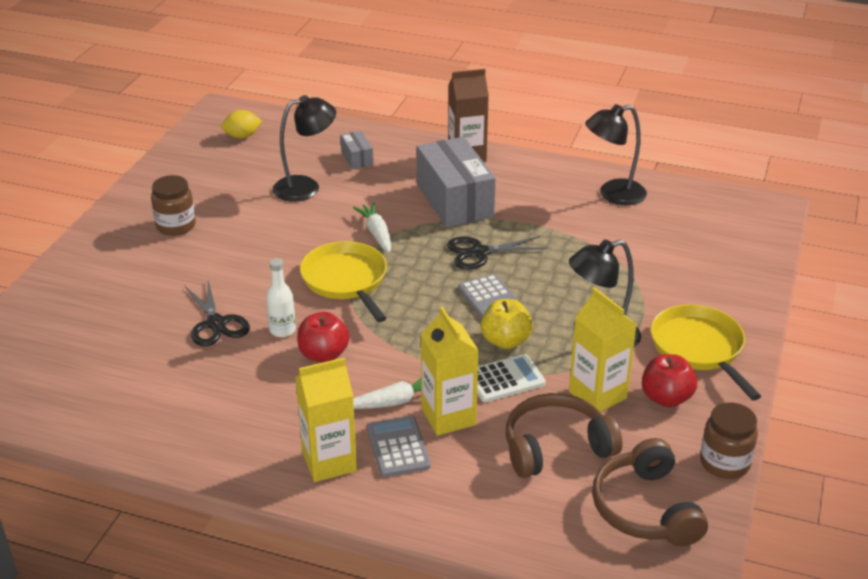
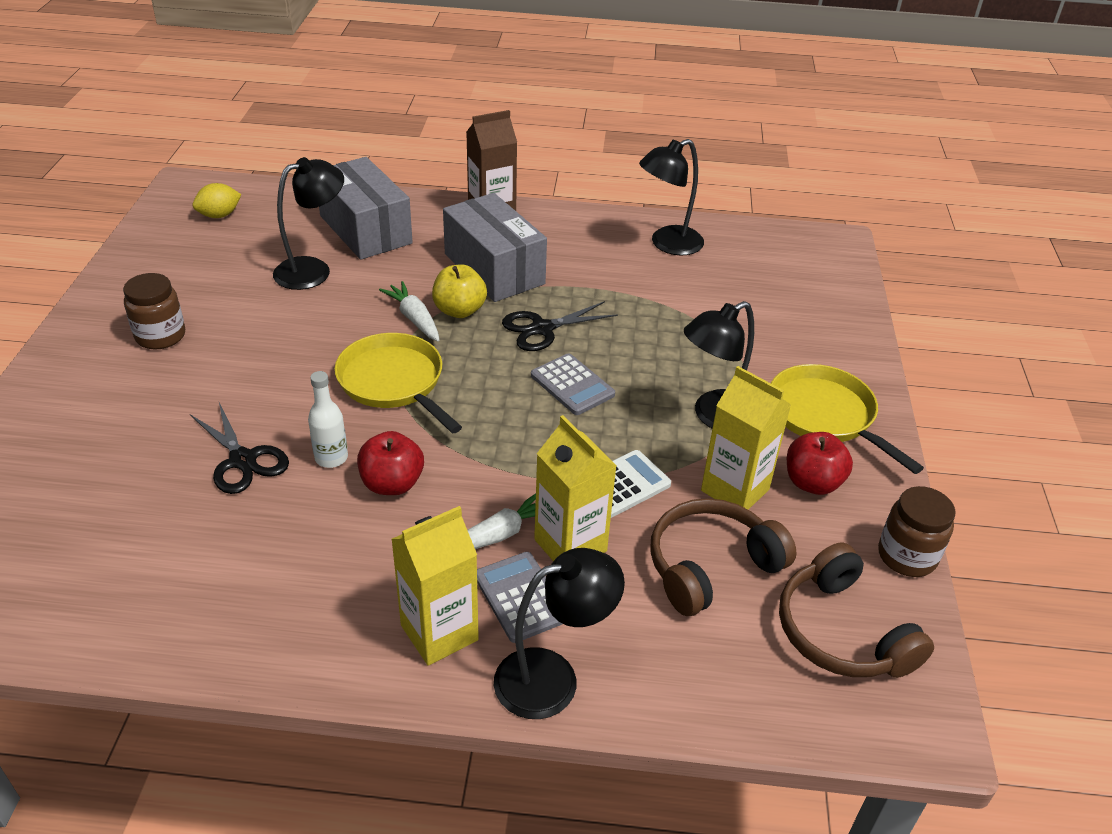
camera: 15 degrees left, 5 degrees up
(357, 158) = (365, 229): grey box -> grey box, size x2.17
(404, 504) = (553, 678): none -> black lamp
(505, 341) = (607, 436): yellow apple -> yellow apple (459, 310)

